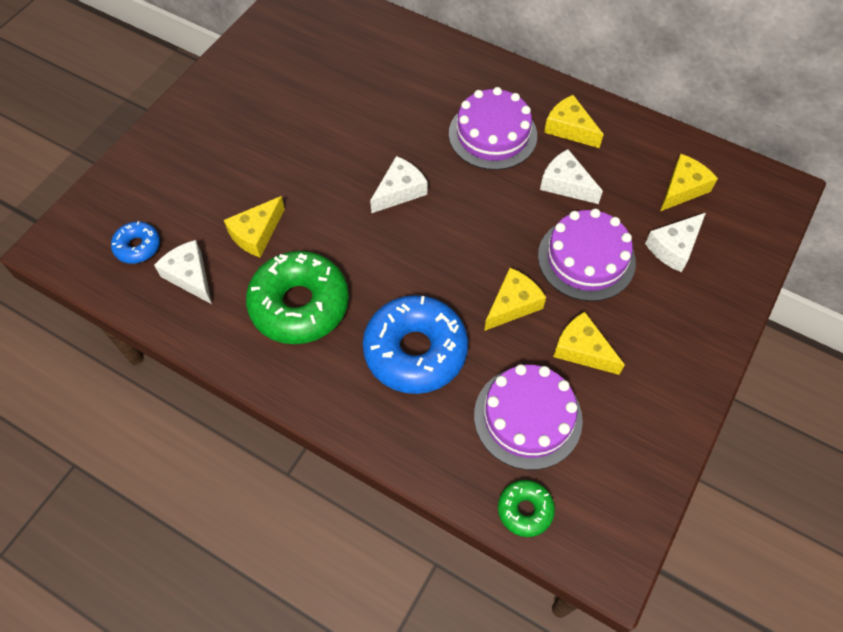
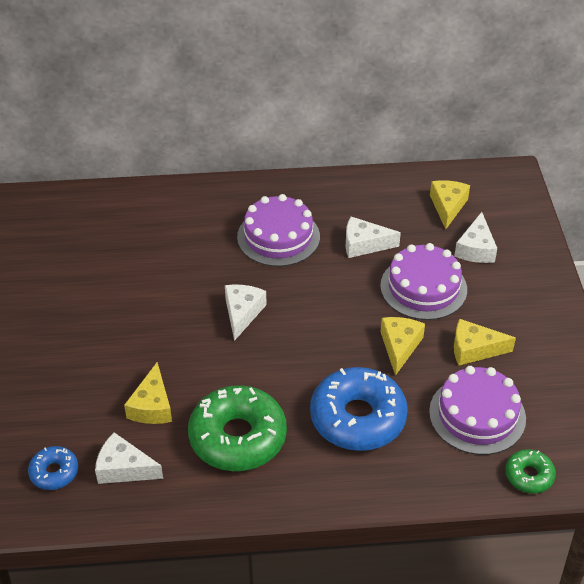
camera: 35 degrees left, 15 degrees down
(569, 128) = (332, 205): yellow cheese -> none

